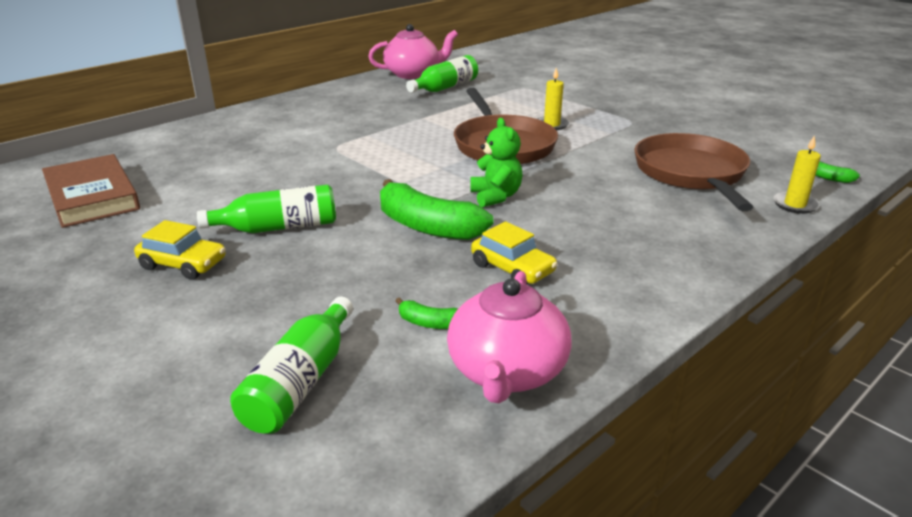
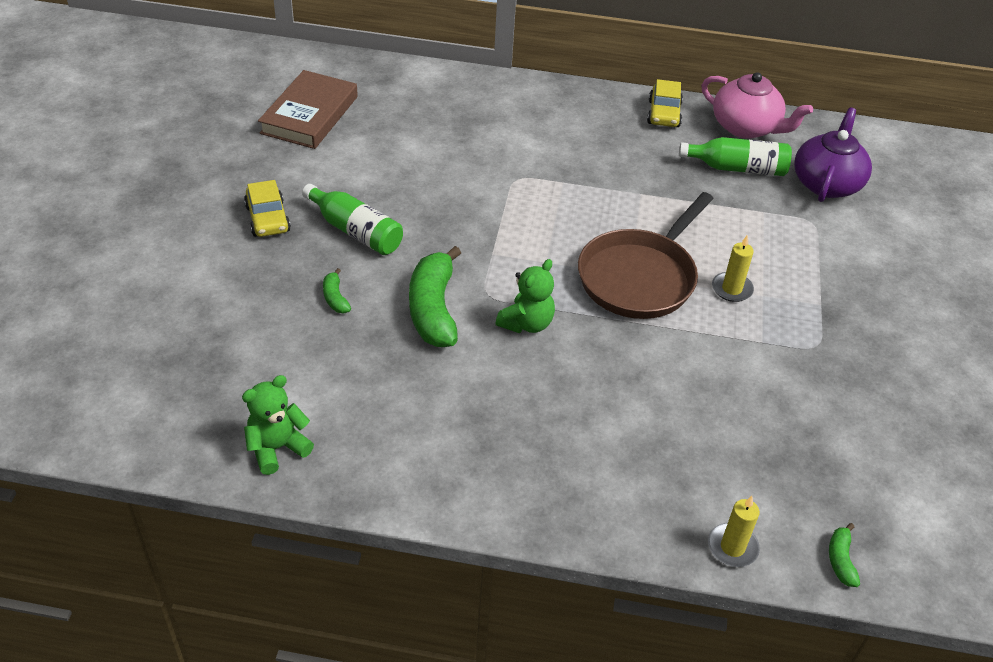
camera: 50 degrees right, 15 degrees up
(300, 382) = (192, 354): green bottle -> none
(430, 323) = (302, 381): green banana -> green banana (335, 298)
(496, 74) = (826, 183): none -> purple teapot
(507, 372) = (277, 448): pink teapot -> green teddy bear
(512, 269) = (414, 390): yellow car -> yellow car (664, 114)
(691, 173) = (725, 441): brown pan -> none

